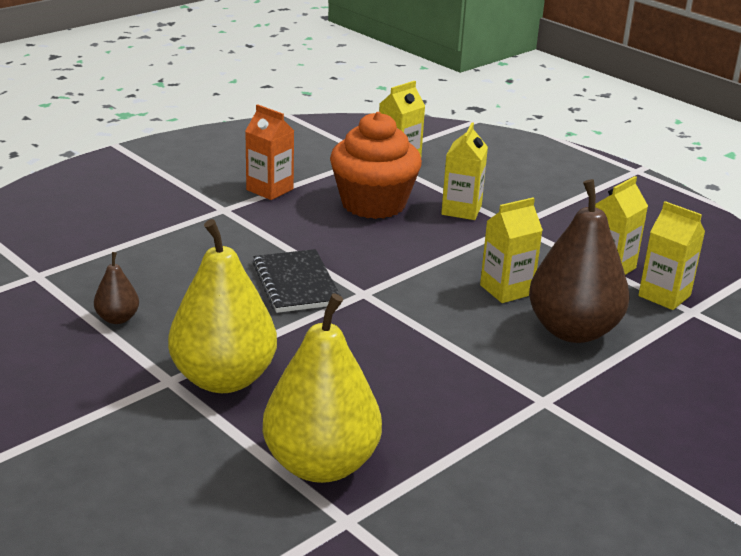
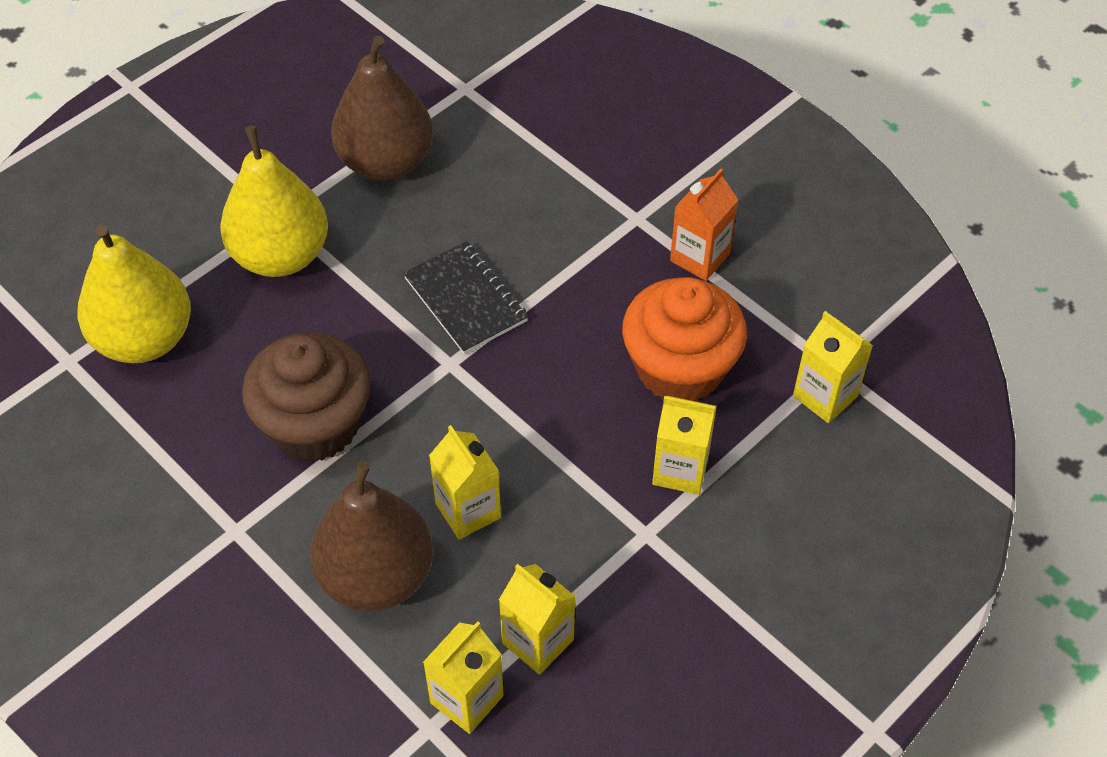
camera: 90 degrees right, 25 degrees up
(117, 318) = (386, 162): brown pear -> brown pear, size x2.23
(296, 284) = (465, 300): black notebook -> black notebook turned 75 degrees clockwise
(428, 359) = (315, 424): none -> brown cupcake

